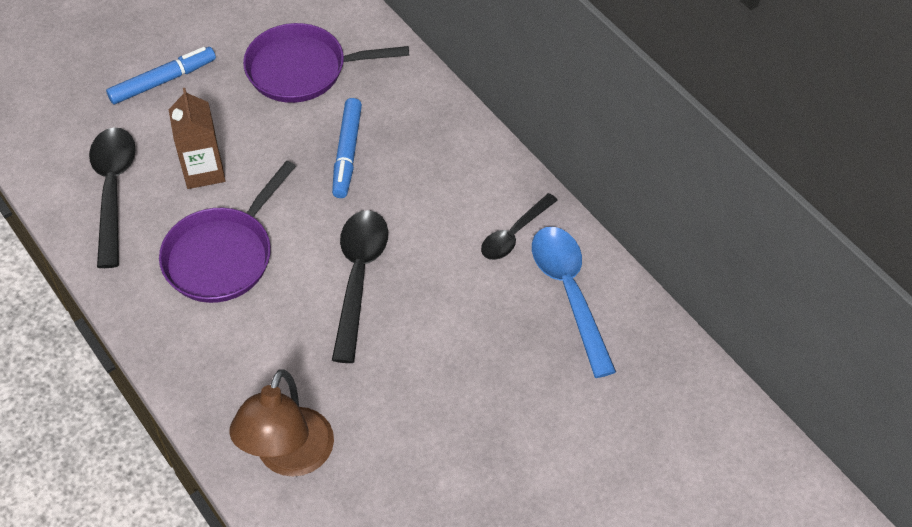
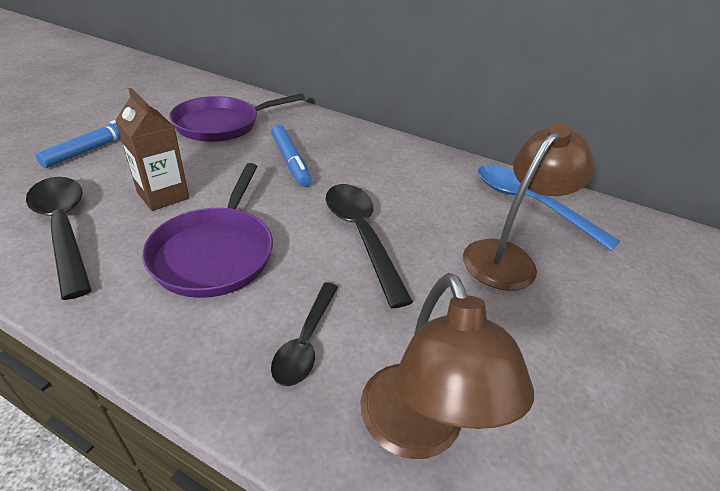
camera: 30 degrees left, 15 degrees down
(482, 348) = (507, 257): none -> brown lamp
(514, 234) = (457, 180): black spoon -> black spoon (305, 341)

